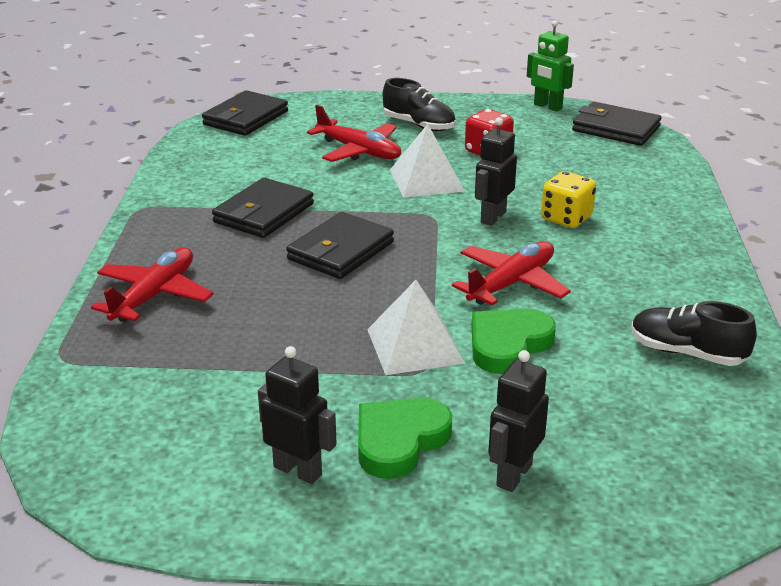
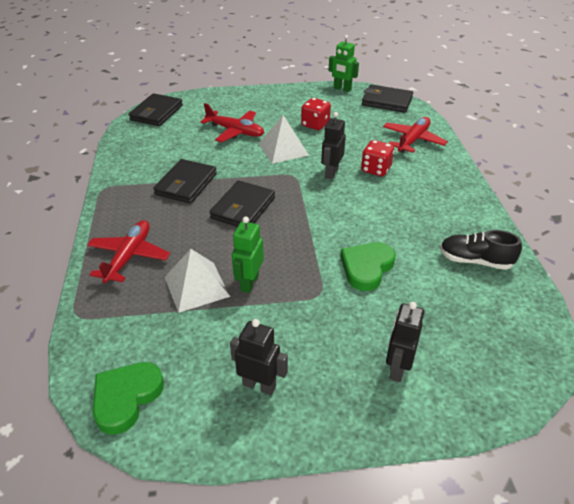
camera: 10 degrees left, 10 degrees up
(321, 345) = (249, 283): none -> green robot
(399, 441) = (319, 352): green heart -> green heart (126, 398)
(415, 346) = (309, 276): white pyramid -> white pyramid (196, 286)
(419, 125) = (268, 109): black shoe -> none
(511, 283) = (356, 221): red plane -> red plane (413, 140)
(566, 219) = (376, 169): yellow dice -> red dice

